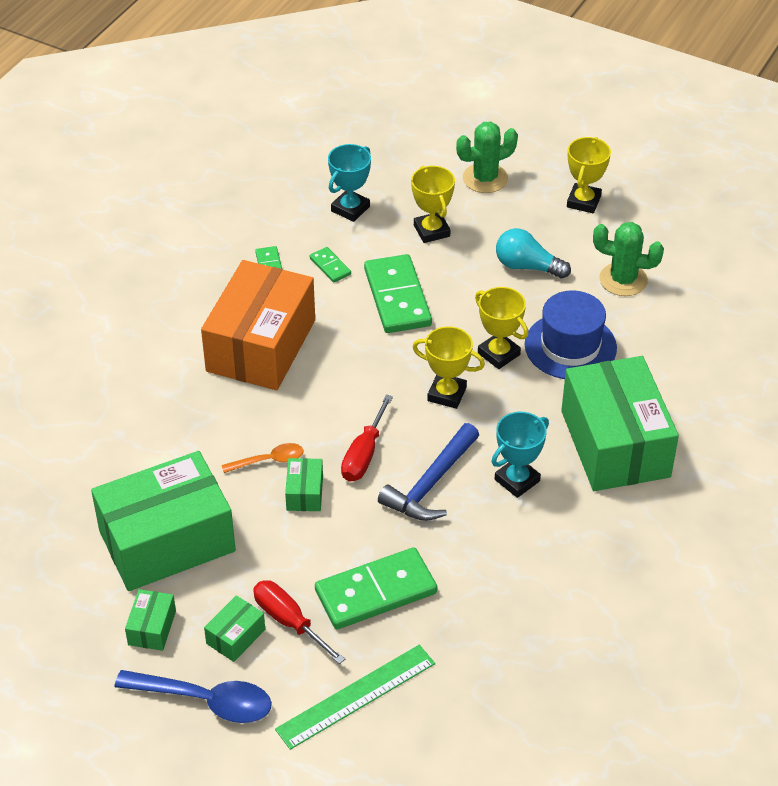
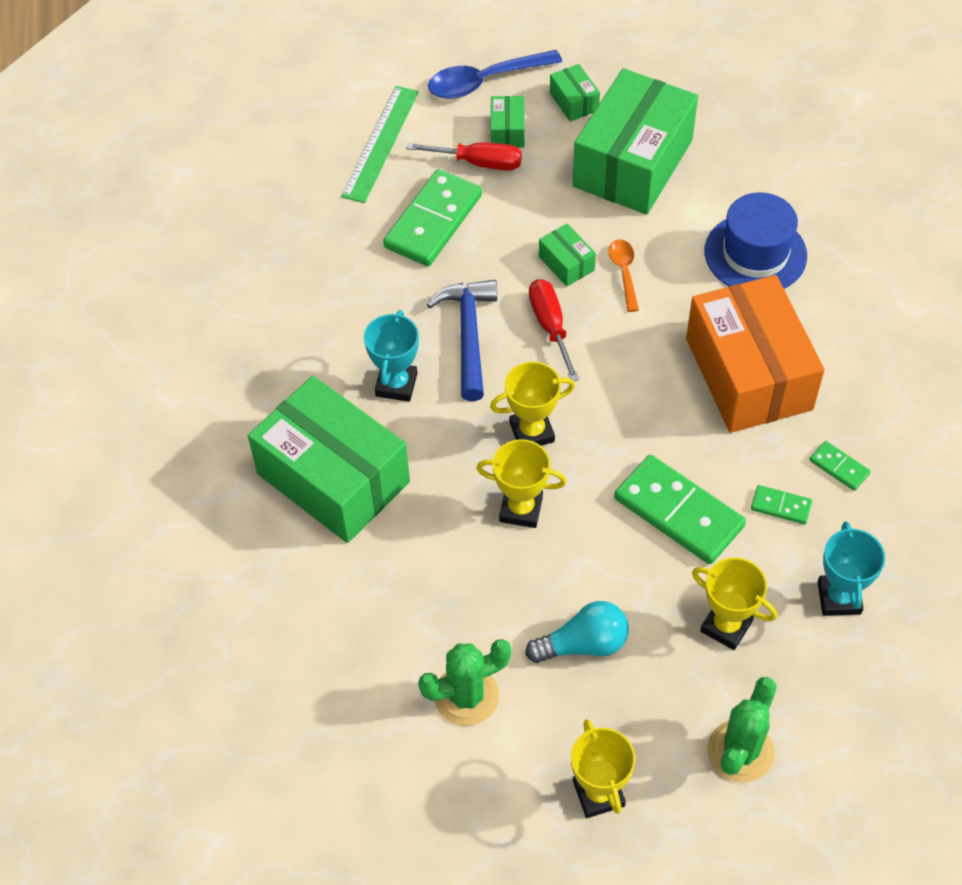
camera: 145 degrees right, 10 degrees up
(269, 460) = (624, 272): orange spoon -> orange spoon turned 135 degrees clockwise
(570, 346) = (457, 565): blue hat -> blue hat (755, 253)

